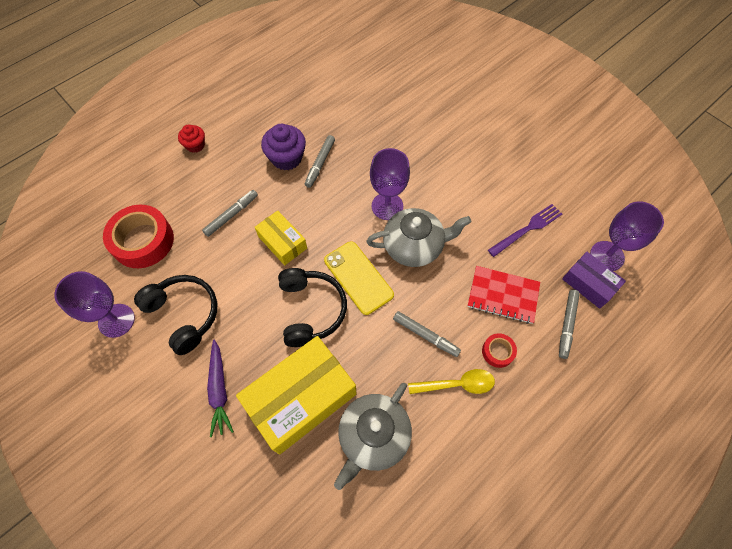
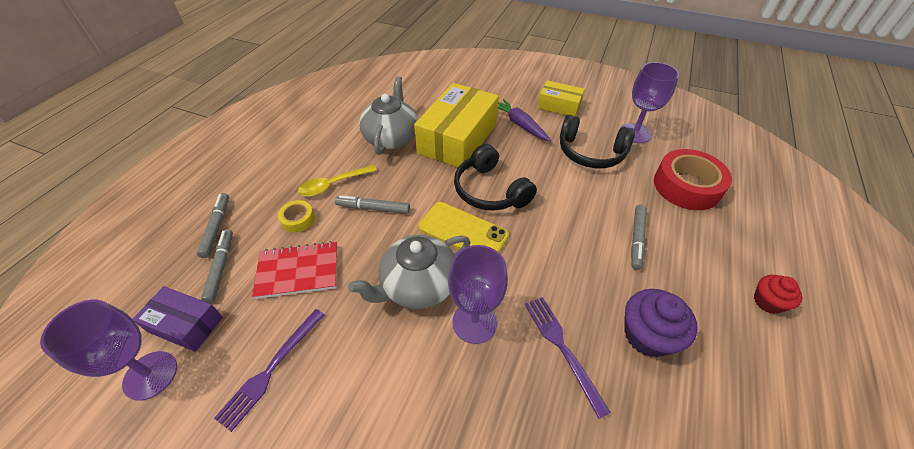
camera: 155 degrees right, 15 degrees down
(282, 242) = (562, 234): yellow box -> yellow box (559, 106)
(320, 164) = (599, 346): grey marker -> grey marker (216, 227)
(342, 171) = (562, 348): none -> purple fork
(497, 352) = (298, 219): red tape -> yellow tape

